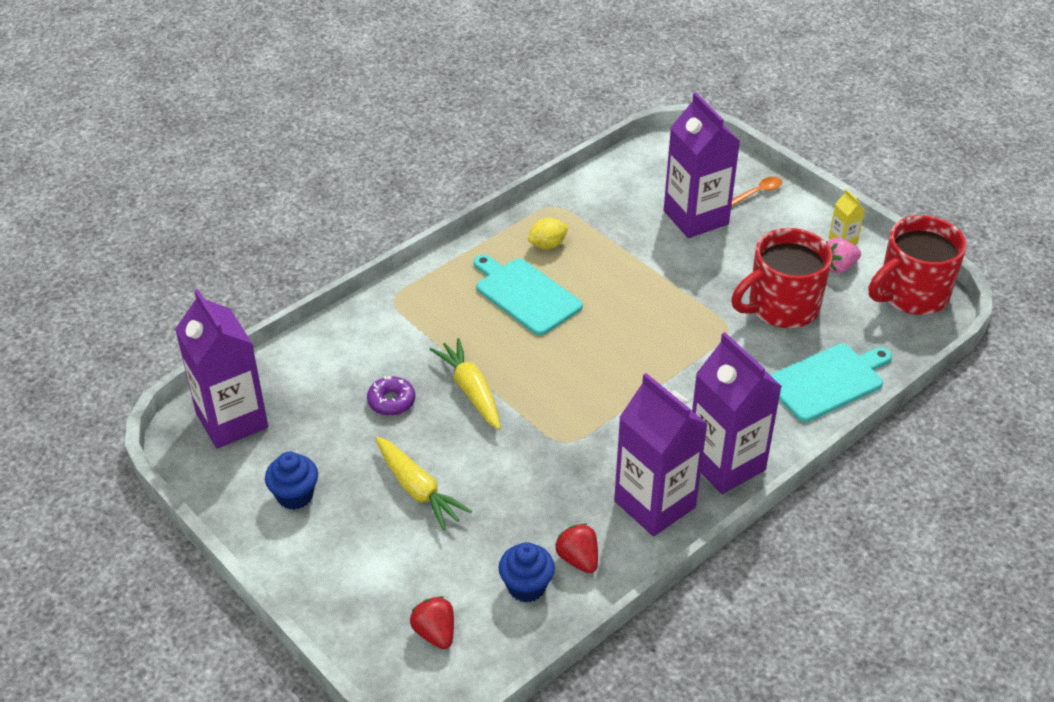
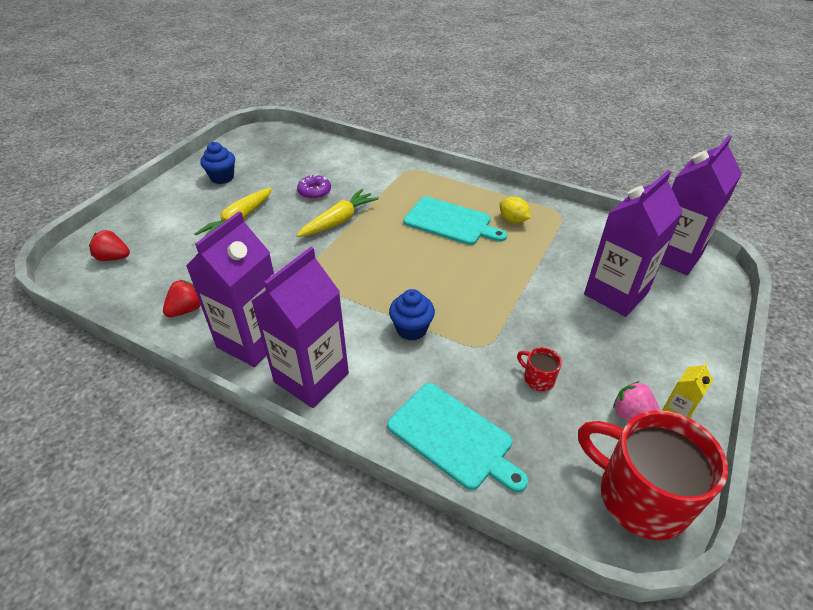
camera: 70 degrees right, 0 degrees up
(232, 420) = (276, 143): purple carton -> purple carton (673, 255)
(435, 633) = (113, 257): red strawberry -> red strawberry turned 120 degrees counterclockwise
(525, 294) = (451, 222): turquoise cutting board -> turquoise cutting board turned 90 degrees clockwise
(526, 586) = (157, 289): blue cupcake -> blue cupcake (411, 329)
(757, 192) = (690, 329): orange spoon -> none
(781, 307) = (538, 378): red mug -> red mug, size x0.42

